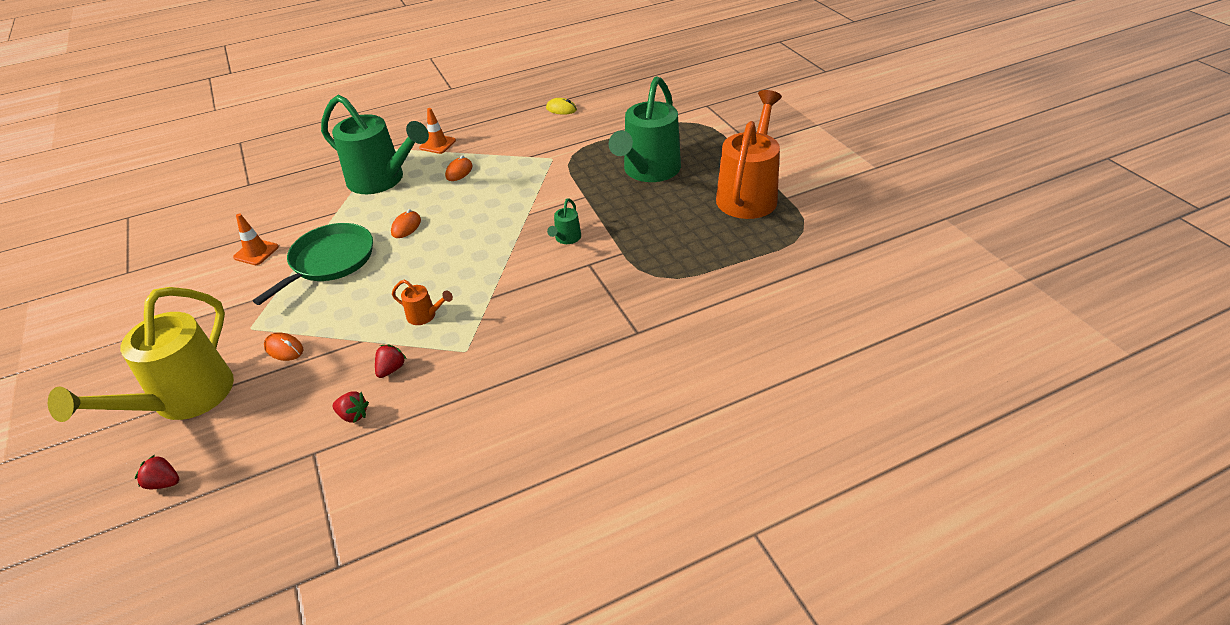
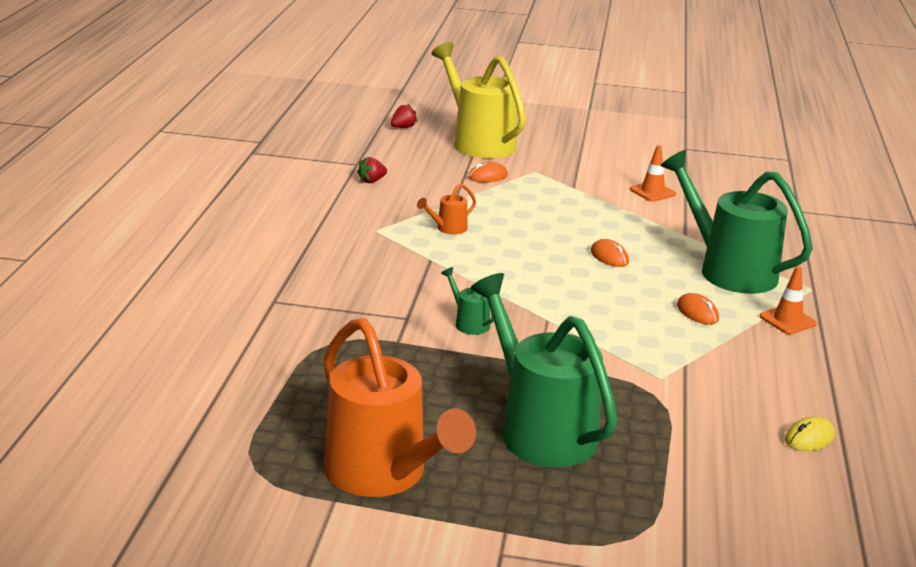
camera: 120 degrees right, 15 degrees down
(329, 261) = (594, 214): green pan -> none
(383, 180) = (728, 269): green watering can -> green watering can turned 75 degrees clockwise
(391, 369) = (400, 202): red strawberry -> none

